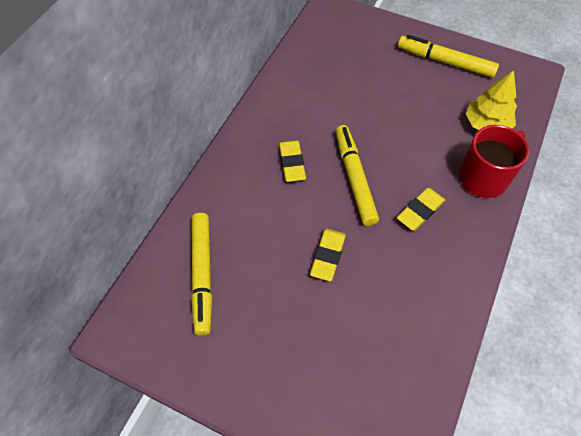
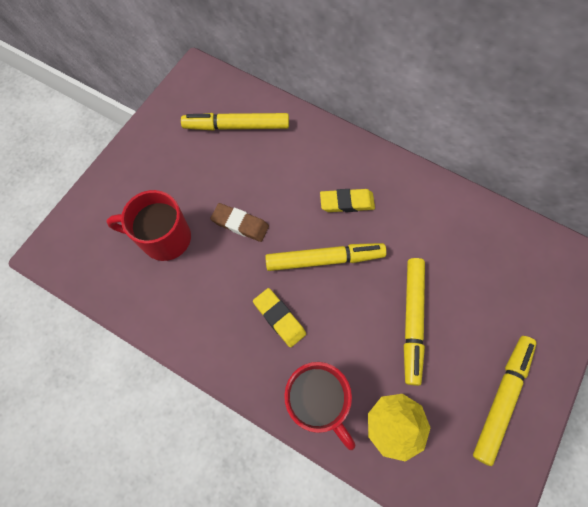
camera: 95 degrees right, 10 degrees up
(328, 256) = (240, 224): yellow eraser -> brown eraser
(356, 333) = (164, 238): none -> red mug
(399, 113) = (412, 320): none -> yellow marker

